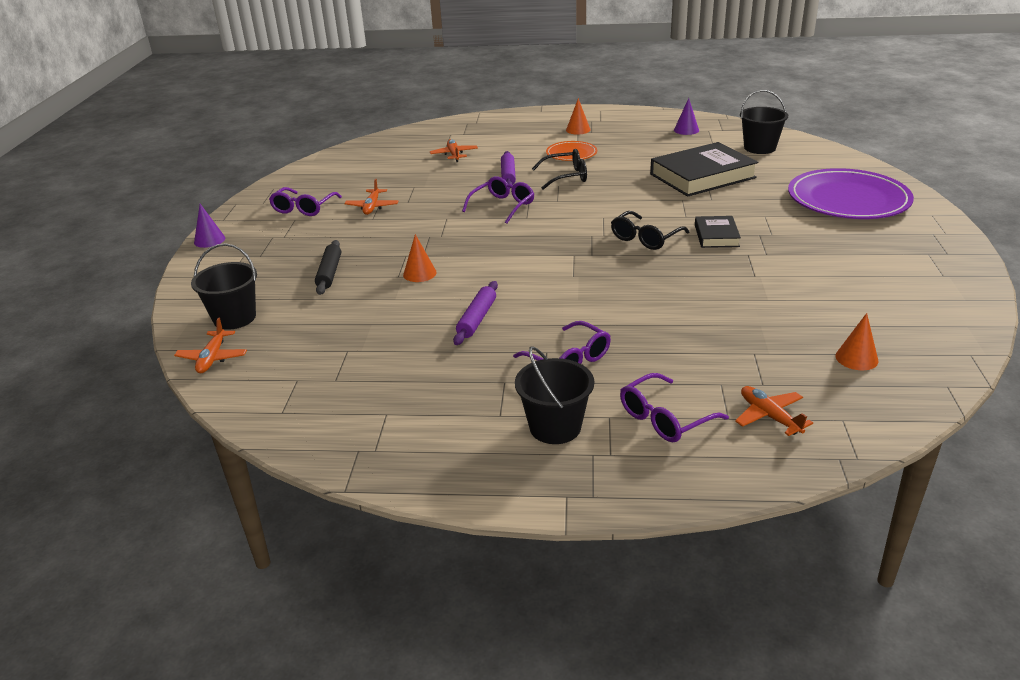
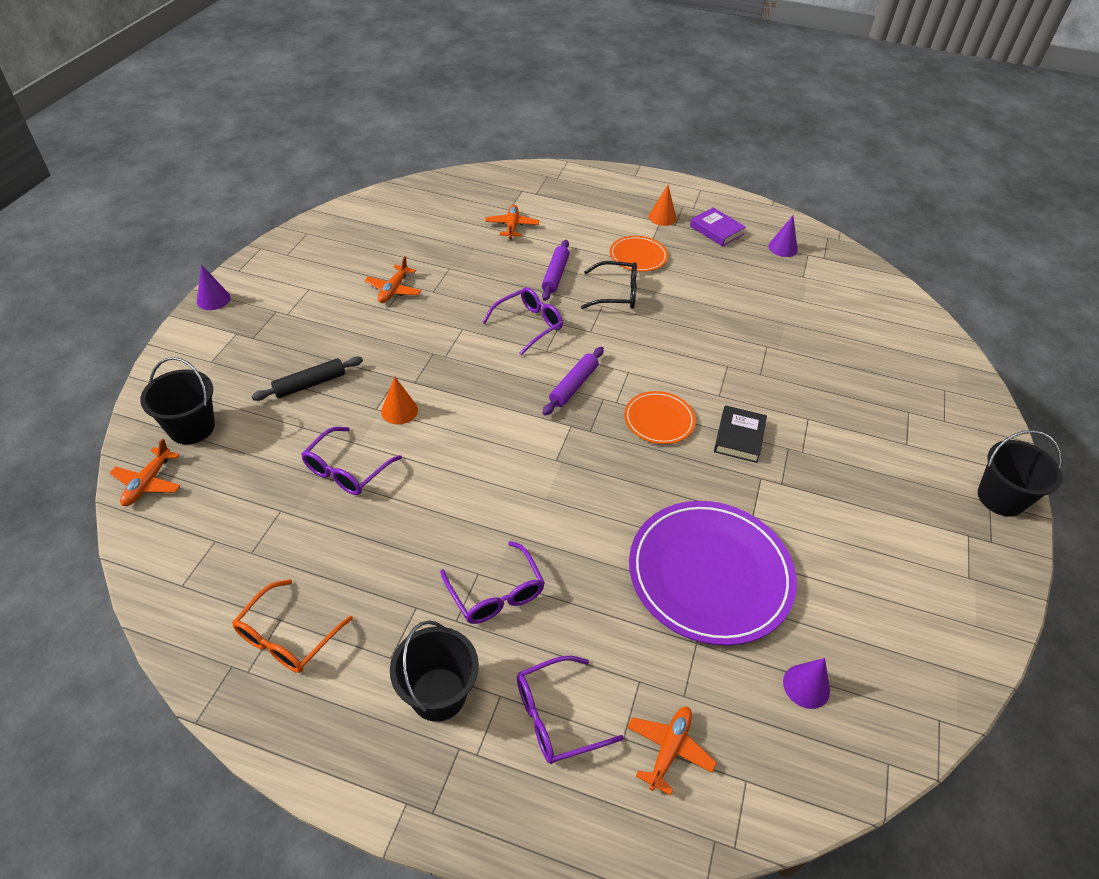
camera: 10 degrees right, 15 degrees up
(303, 208) = (324, 274): purple glasses -> purple glasses (346, 470)
(329, 273) = (310, 384): black rolling pin -> black rolling pin turned 45 degrees clockwise
(399, 423) = (287, 637): none -> orange glasses
(477, 319) = (428, 500): purple rolling pin -> purple rolling pin (573, 386)
(627, 129) = (716, 230): none -> purple book
(645, 238) = (659, 420): black glasses -> orange plate
(702, 176) = (767, 332): black book -> none
(759, 148) = (853, 300): black bucket -> black bucket (1000, 498)
(769, 416) = (669, 749): orange plane -> orange plane turned 45 degrees clockwise
(848, 199) = (916, 416): purple plate -> purple plate (710, 574)
(856, 358) = (806, 686): orange cone -> purple cone

